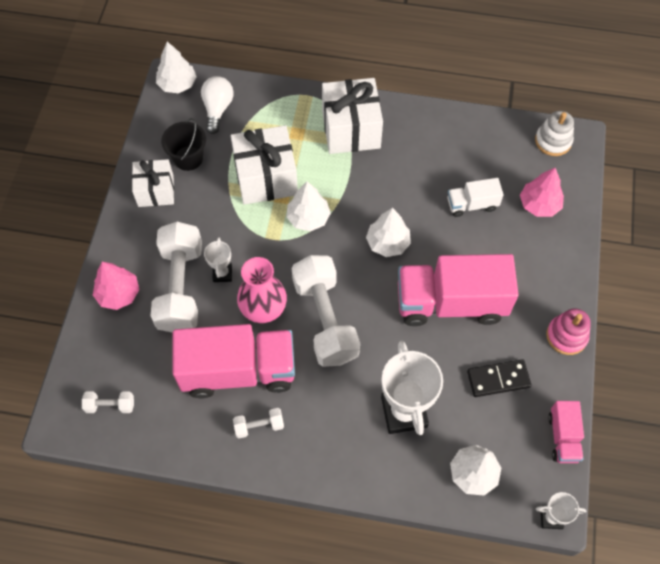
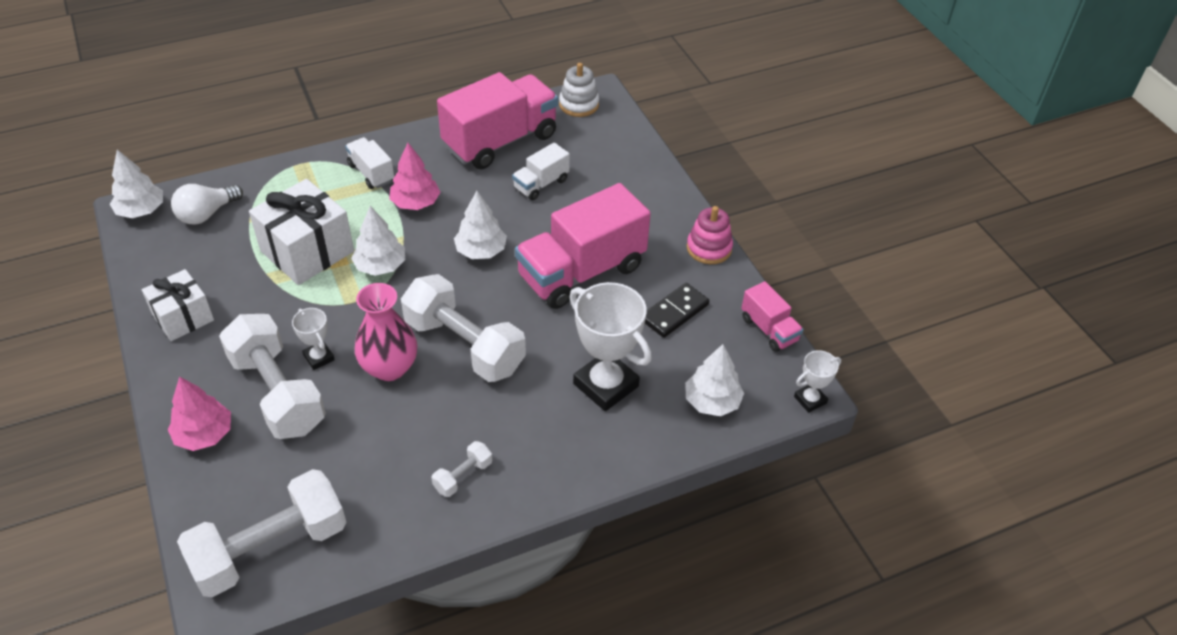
camera: 35 degrees left, 15 degrees down
(110, 405) = (270, 548): white dumbbell -> white dumbbell, size x2.30
(188, 158) = (202, 271): black bucket -> none
(217, 109) = (206, 214): white light bulb -> white light bulb turned 105 degrees counterclockwise
(238, 371) = (402, 437): pink truck -> pink truck (500, 141)
(351, 129) = (371, 173): white gift -> white truck
(539, 204) = (604, 158): pink tree -> pink tree (415, 203)

